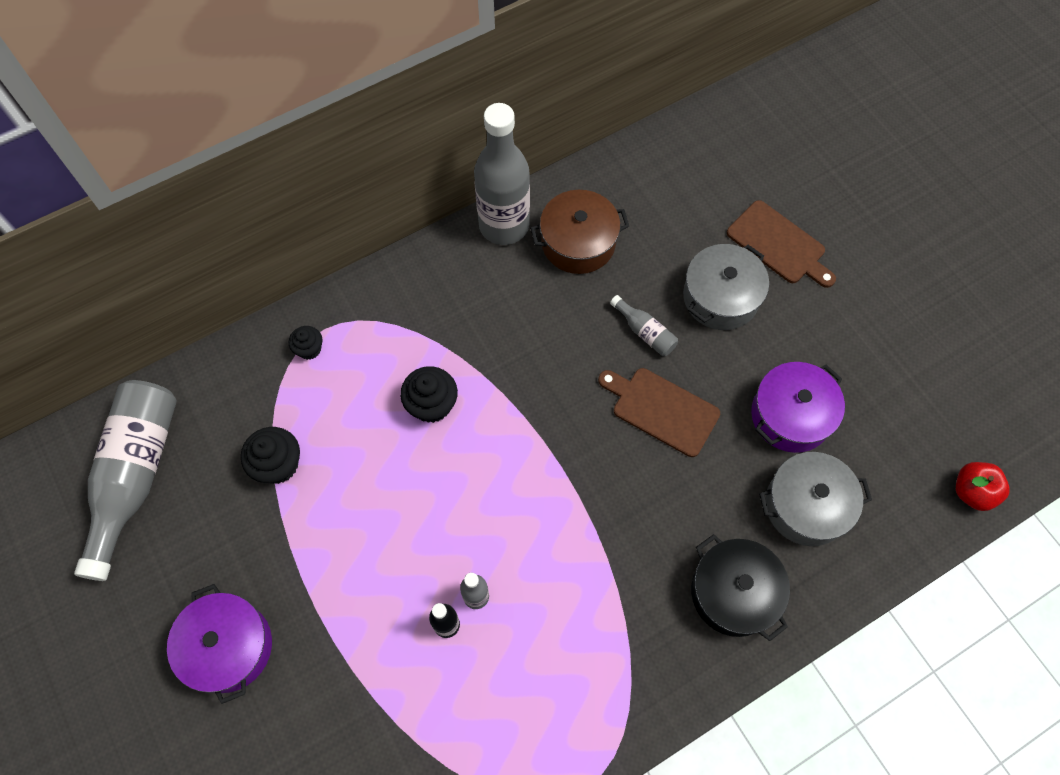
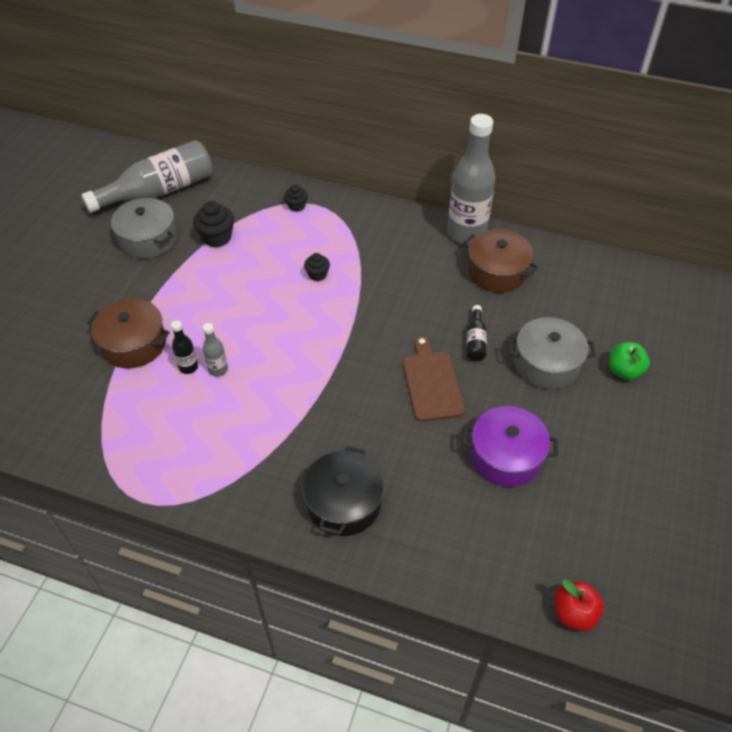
camera: 50 degrees right, 15 degrees down
(228, 647) = (96, 284): purple pot -> none
(362, 662) = (134, 344): none -> brown pot
(432, 404) = (317, 275): black cupcake -> black cupcake, size x0.61
(645, 332) = (475, 341): grey bottle -> black bottle
(779, 245) = (624, 371): brown cutting board -> green apple
(806, 506) = (448, 507): grey pot -> grey pot (148, 239)

